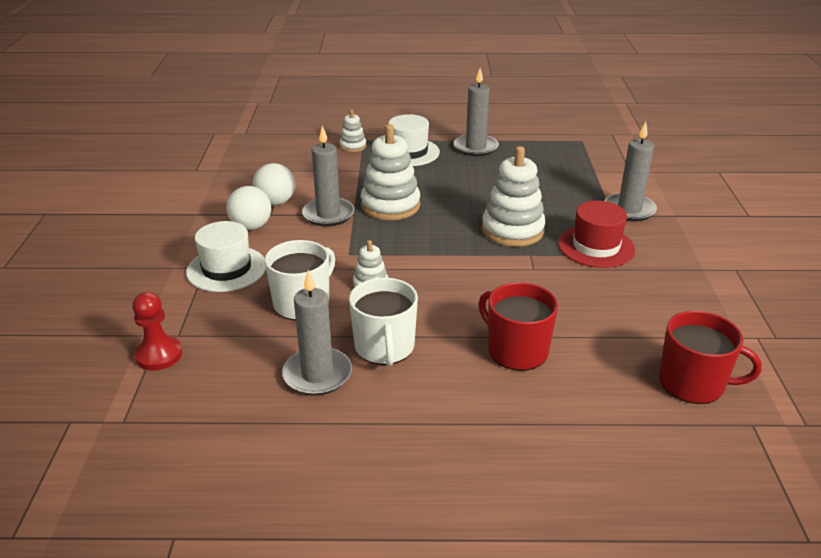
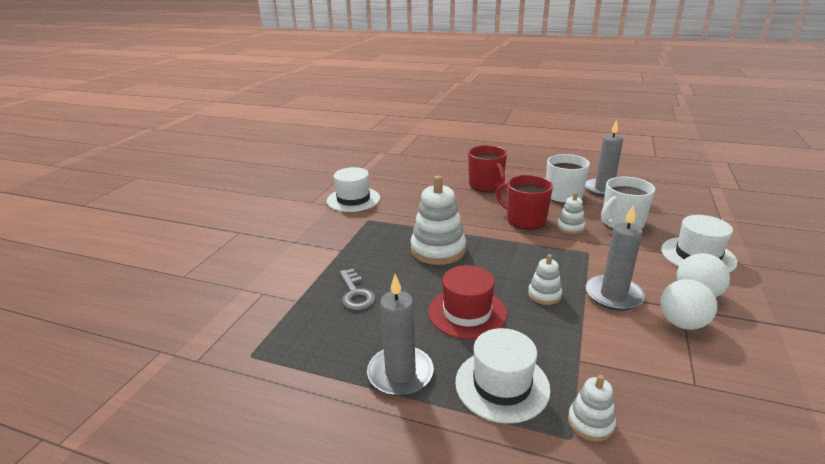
camera: 160 degrees left, 5 degrees down
(159, 355) = (711, 209): red pawn -> none
(390, 205) = (544, 295): white stacking toy -> white stacking toy, size x0.51
(553, 182) = (356, 294): none -> grey key
(596, 246) = (384, 228): red hat -> red hat (467, 312)
(629, 210) = (322, 251): grey candle -> none
(686, 283) = (353, 199): none -> white hat
(693, 383) = (408, 166): red mug -> red mug (525, 220)

